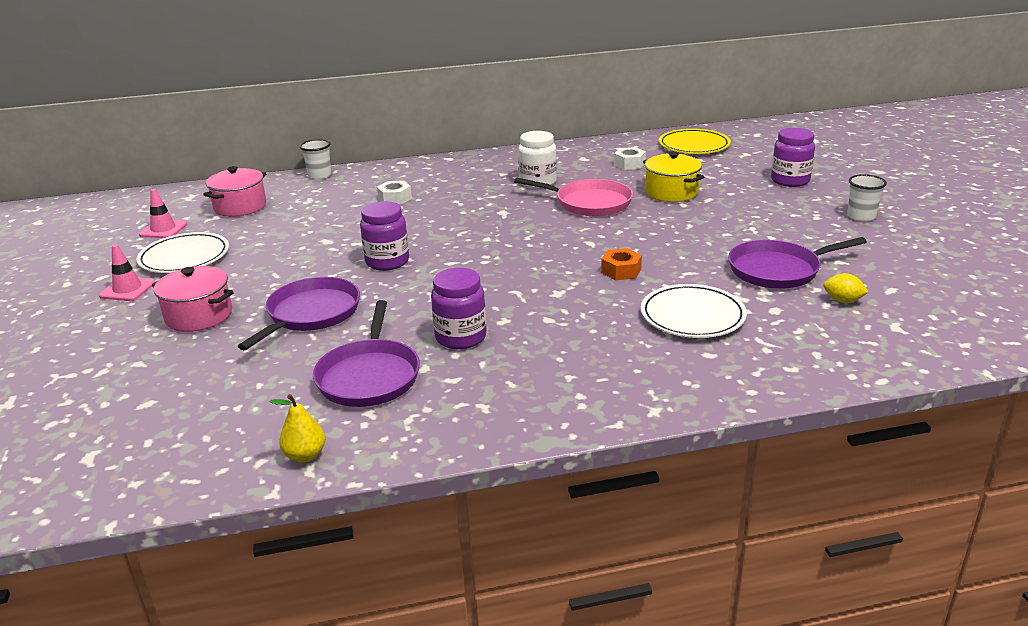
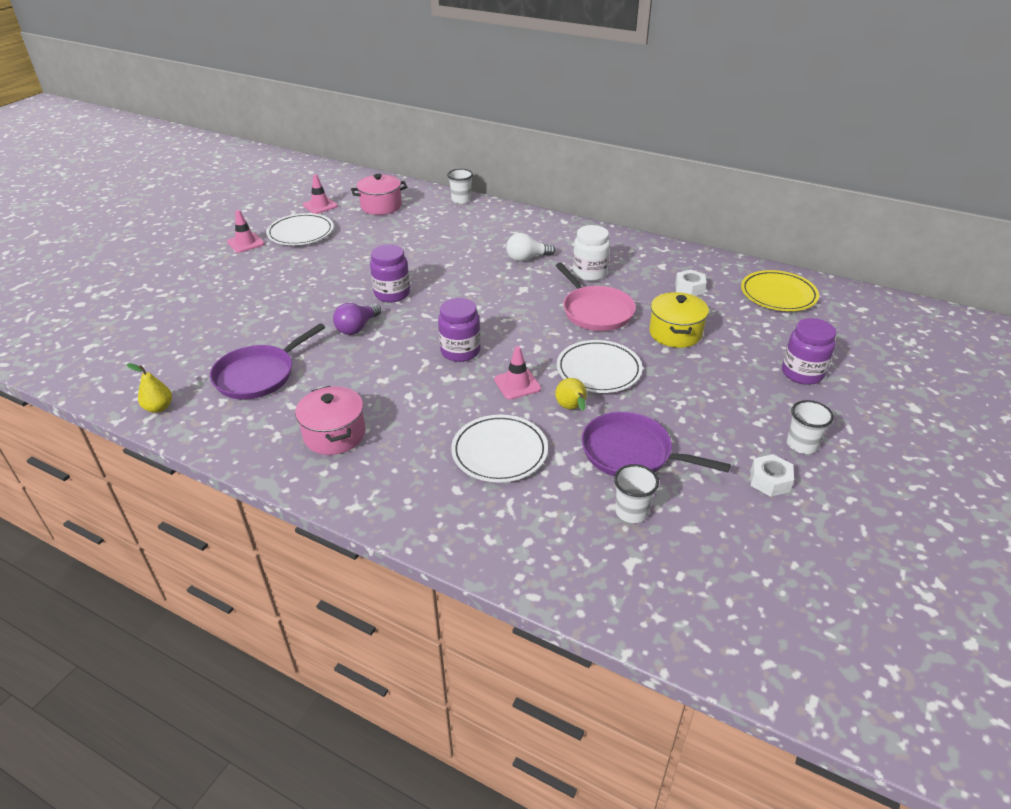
camera: 40 degrees right, 10 degrees up
(199, 316) = (248, 281): pink pot -> pink pot (334, 435)
(311, 314) = (297, 311): purple pan -> none
(395, 198) = (475, 242): white nut -> white nut (769, 481)
(402, 298) = (357, 328): none -> purple light bulb
(461, 337) = (341, 378): purple jar -> purple jar (460, 351)
(465, 192) = (527, 258): none -> white light bulb
(621, 271) = (517, 384): orange nut -> pink traffic cone
(662, 235) = (598, 370): none -> white plate
(689, 266) = (571, 408): none -> yellow pear
(843, 301) = (631, 512): yellow lemon -> white cup

